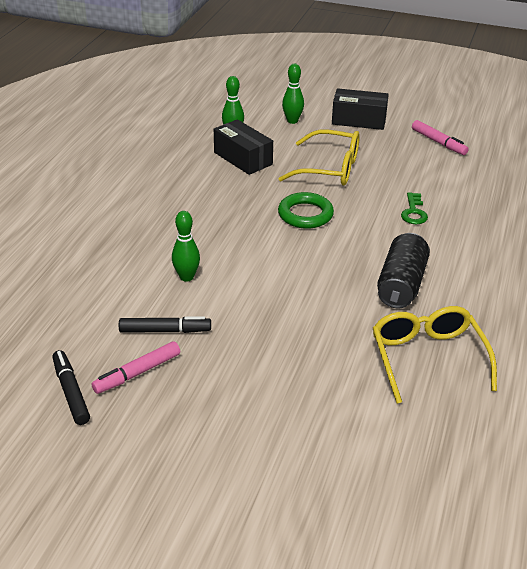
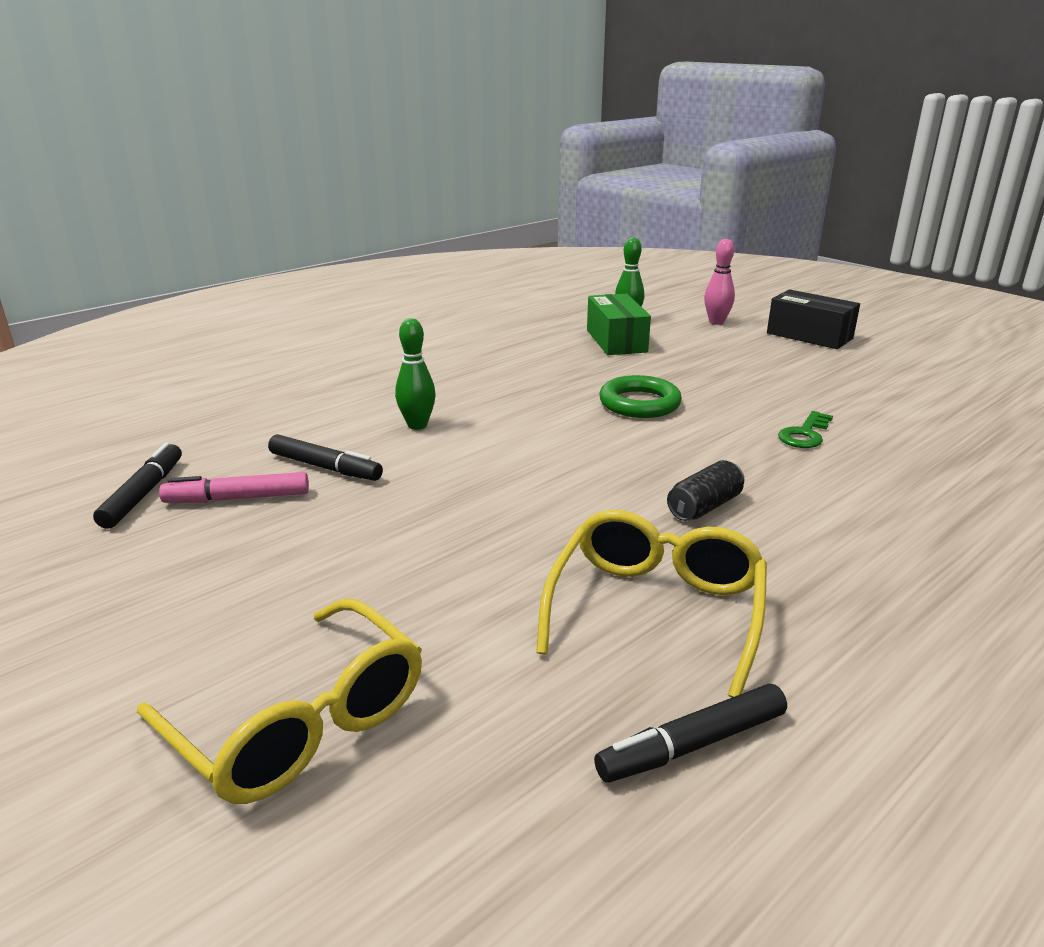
camera: 30 degrees right, 10 degrees down
(243, 158) = (616, 341): black box -> green box
(292, 121) = (716, 322): green bowling pin -> pink bowling pin
(330, 169) = (722, 370): yellow glasses -> yellow glasses (300, 723)
(401, 284) = (704, 507): black can -> black can, size x0.59
(438, 142) = (913, 375): pink marker -> none
(492, 419) = (692, 745): none -> black marker

